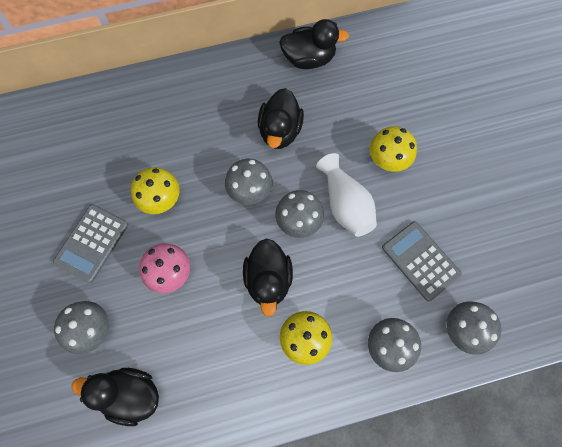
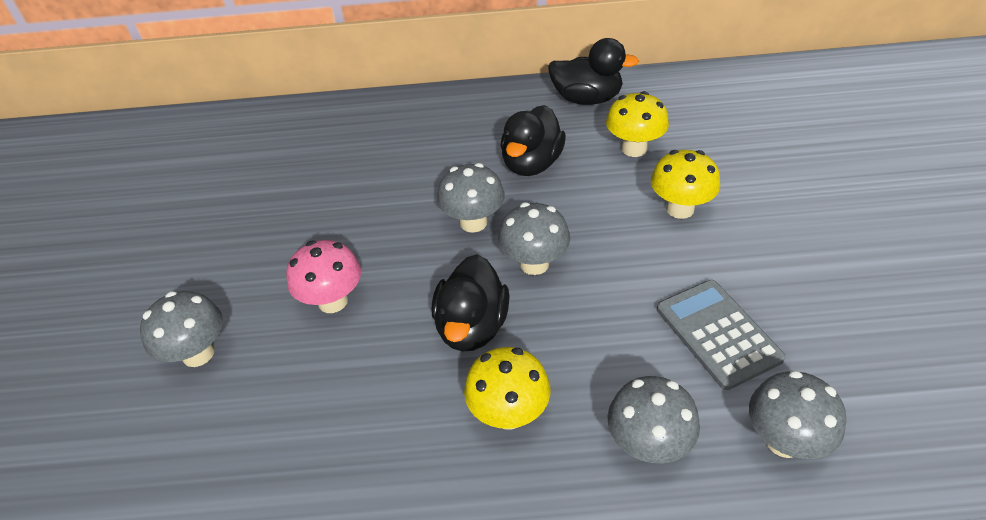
camera: 15 degrees right, 25 degrees down
(91, 243) = (241, 254): grey calculator -> none
(130, 394) = (215, 447): black duck -> none
(161, 200) = (350, 219): yellow mushroom -> yellow mushroom (634, 149)
(345, 204) = (608, 251): white vase -> none

